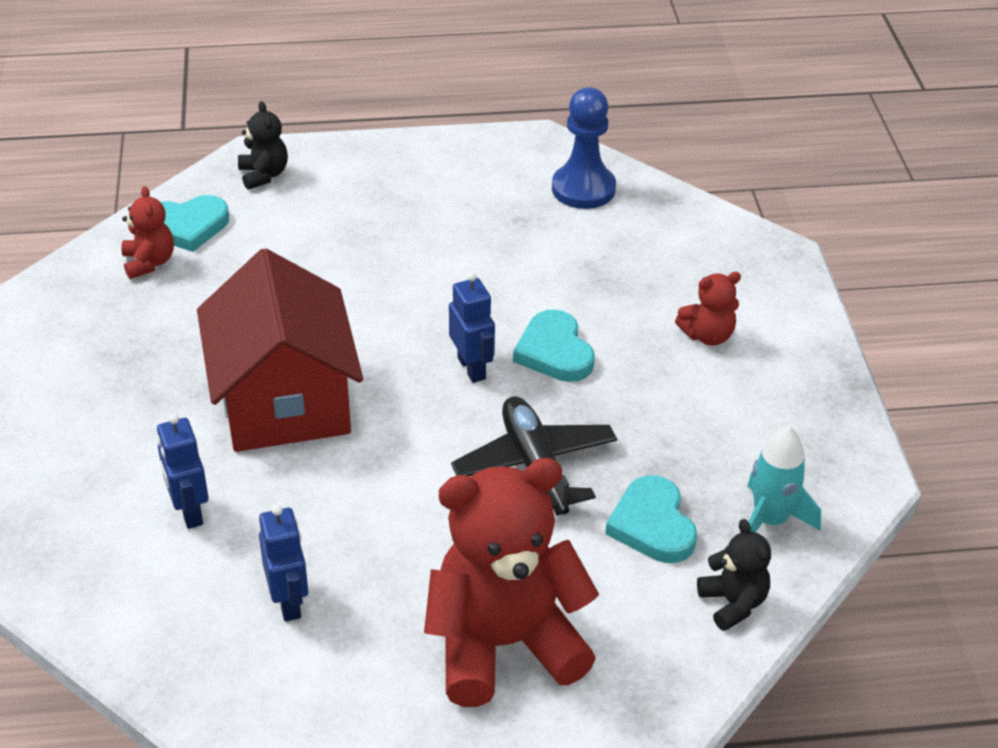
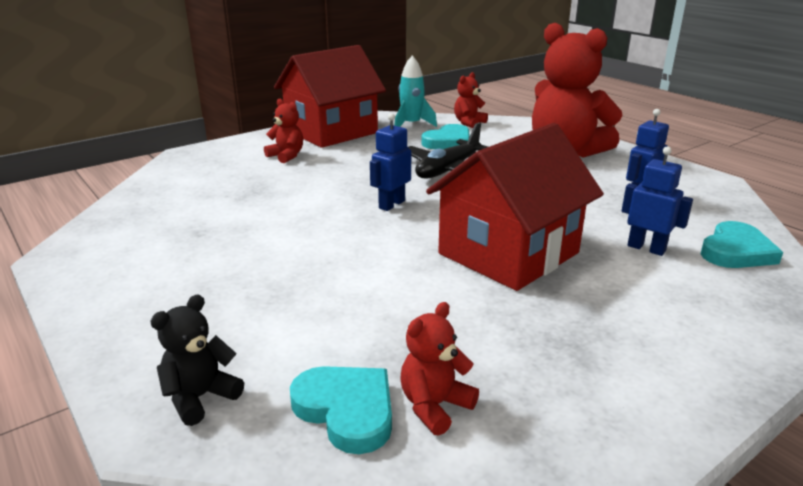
camera: 120 degrees left, 15 degrees down
(189, 512) = (646, 248): blue robot -> blue robot turned 90 degrees counterclockwise
(554, 352) = (346, 187): turquoise heart -> turquoise heart (736, 251)
(583, 189) = (137, 220): blue pawn -> none
(733, 603) = (469, 123): black teddy bear -> red teddy bear
(791, 413) = (331, 132): none -> red house

